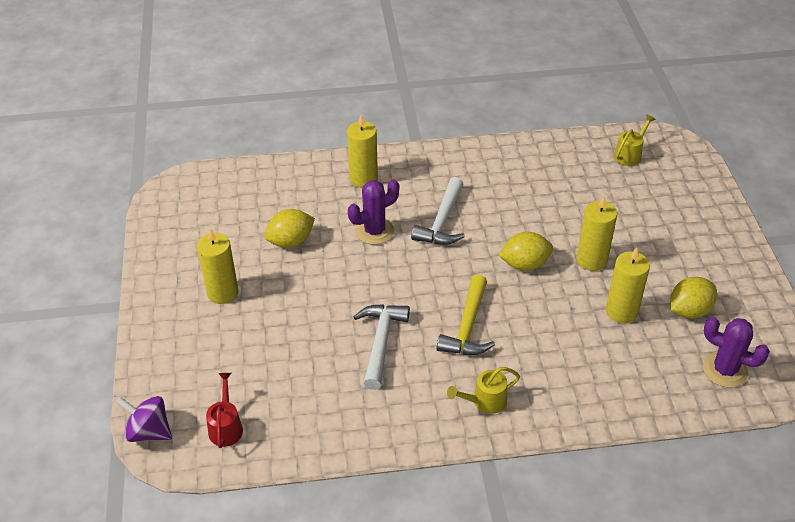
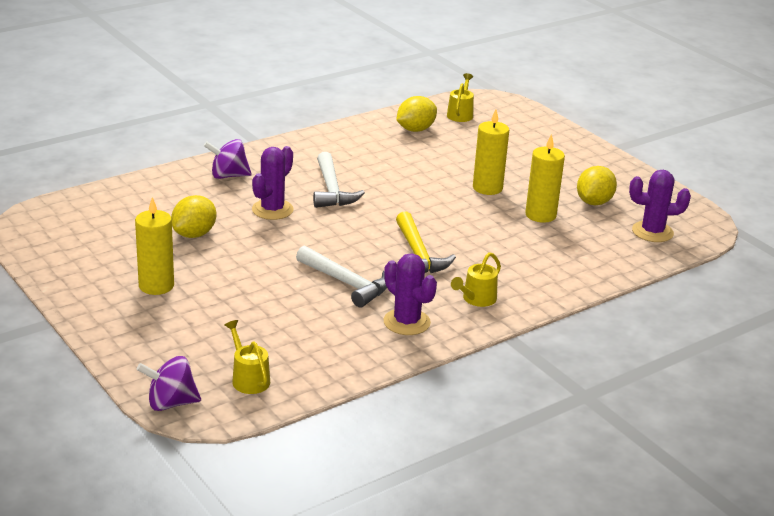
camera: 30 degrees left, 15 degrees down
(226, 426) = (248, 378): red watering can -> yellow watering can
(363, 179) = (228, 176): yellow candle -> purple spinning top
(381, 342) = (347, 283): white hammer -> white hammer turned 150 degrees clockwise
(402, 408) = (406, 322): none -> purple cactus
(524, 264) = (432, 203): yellow lemon -> yellow lemon (415, 129)

